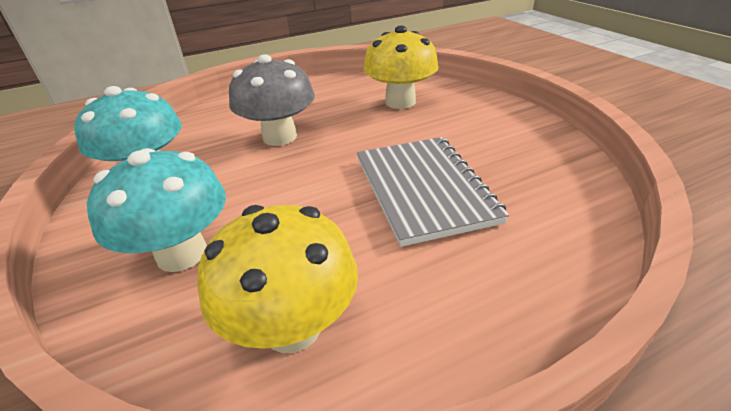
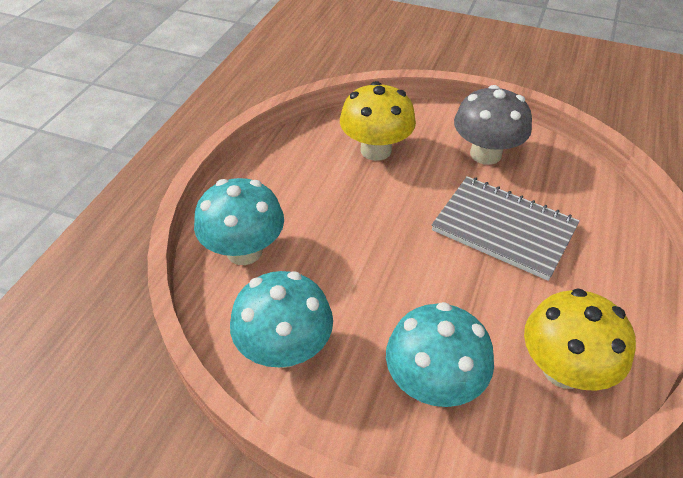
camera: 45 degrees left, 10 degrees up
(225, 117) = (244, 251): none -> turquoise mushroom
(279, 137) = (334, 243): grey mushroom -> grey mushroom (485, 154)

